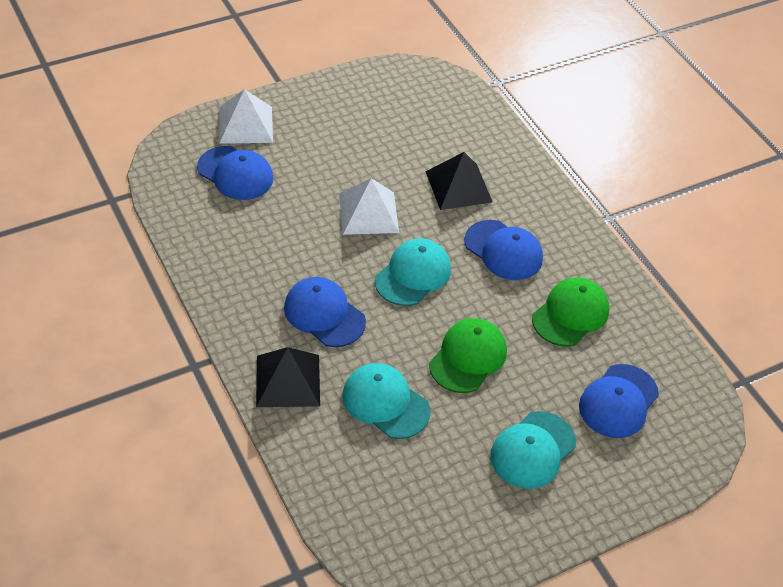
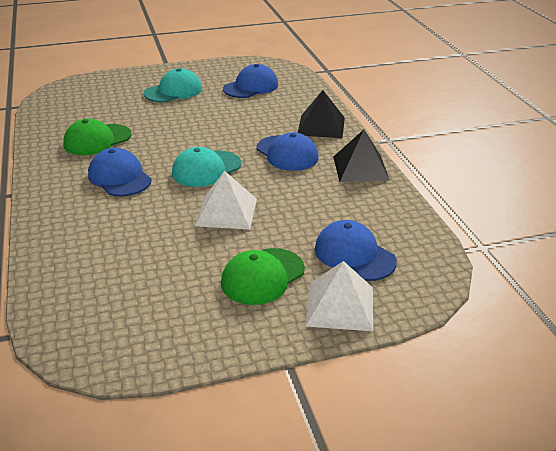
camera: 165 degrees left, 15 degrees down
(385, 403) = (257, 113): turquoise cap -> none
(458, 186) = (127, 225): black pyramid -> black pyramid (360, 168)
(468, 357) = (189, 126): green cap -> green cap (262, 276)
(618, 401) = (102, 103): blue cap -> blue cap (251, 87)

